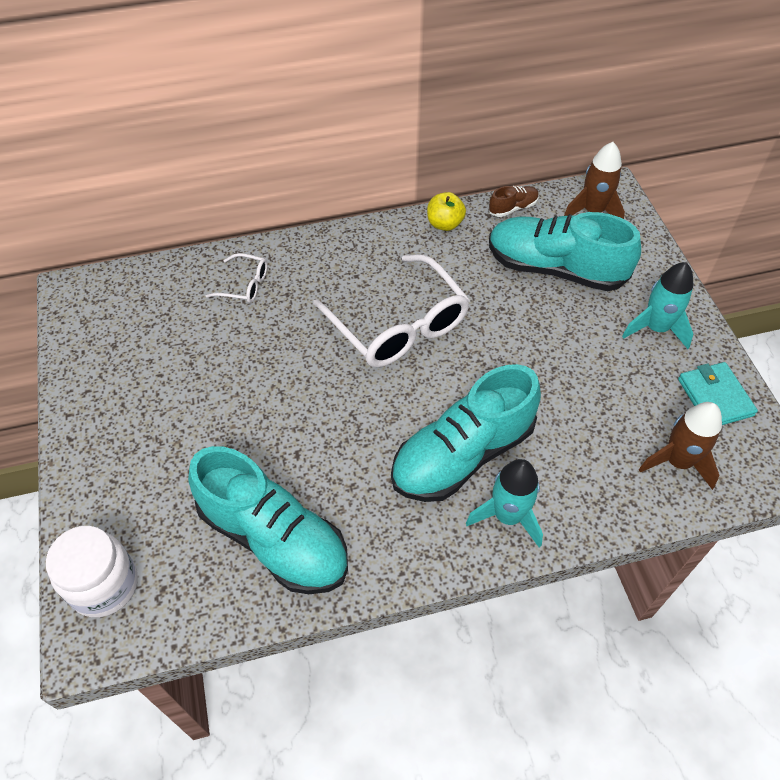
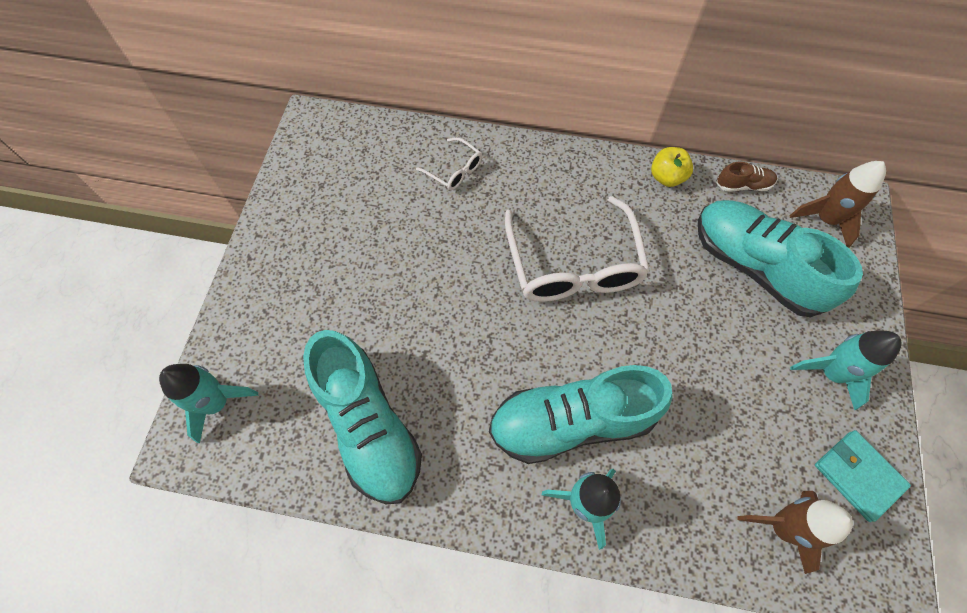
camera: 25 degrees right, 10 degrees up
(104, 585) = (217, 403): white jar -> turquoise rocket
(715, 397) = (858, 475): turquoise wallet -> turquoise wallet turned 45 degrees counterclockwise

